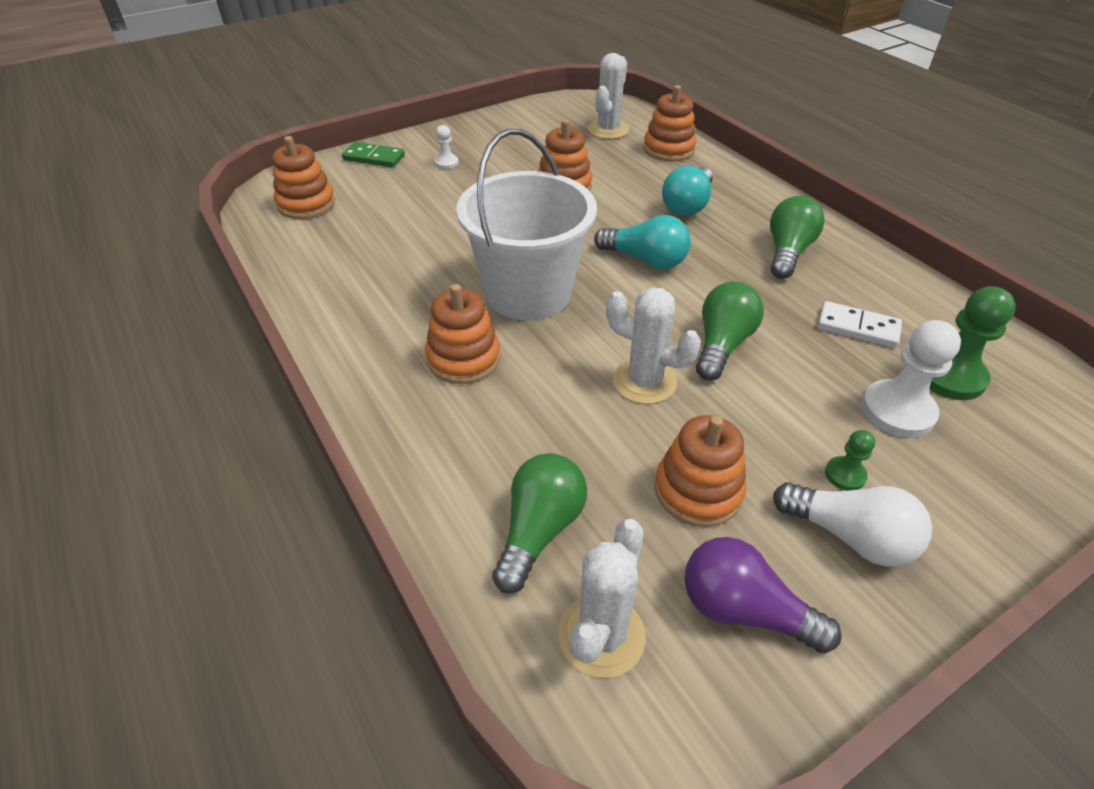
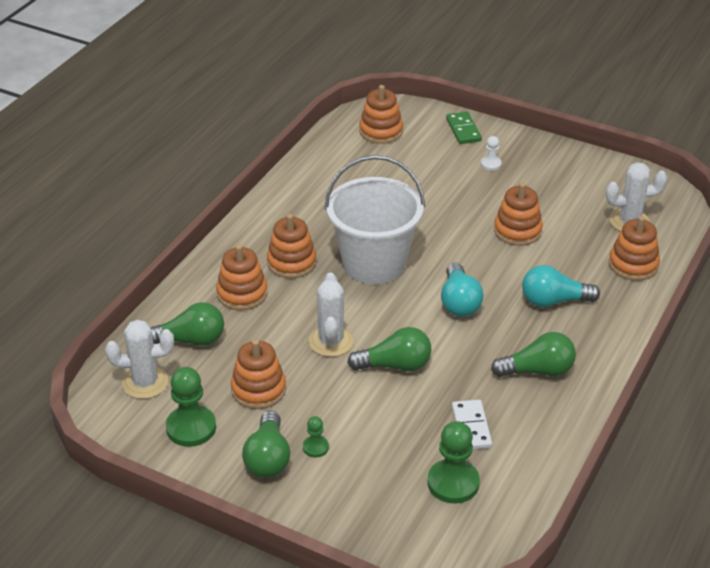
camera: 60 degrees right, 5 degrees down
(483, 430) = (242, 294): none -> orange stacking toy
(744, 610) = (191, 428): purple light bulb -> green pawn
(849, 536) = (268, 458): white light bulb -> green light bulb
(897, 411) = (393, 462): white pawn -> none

